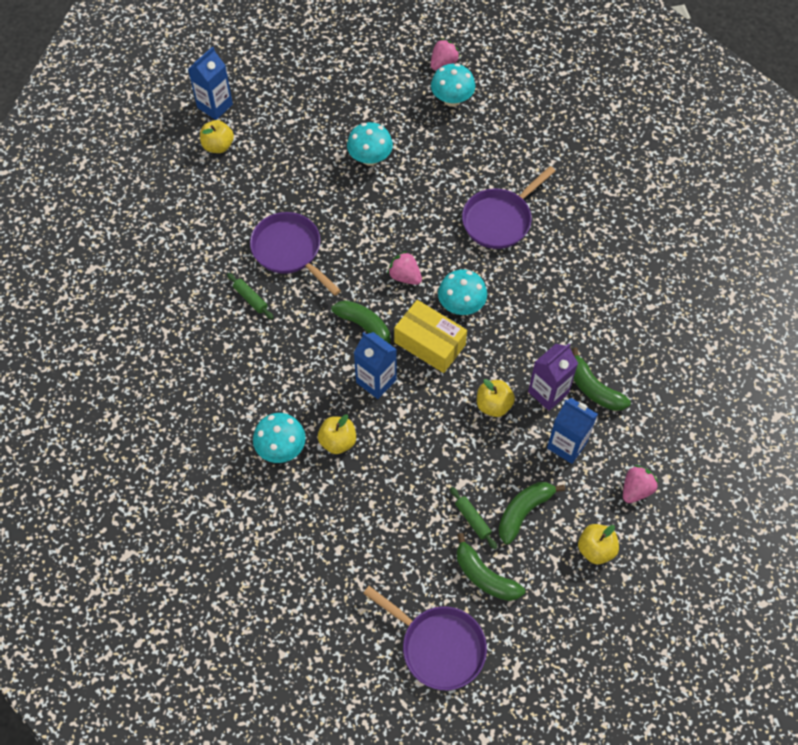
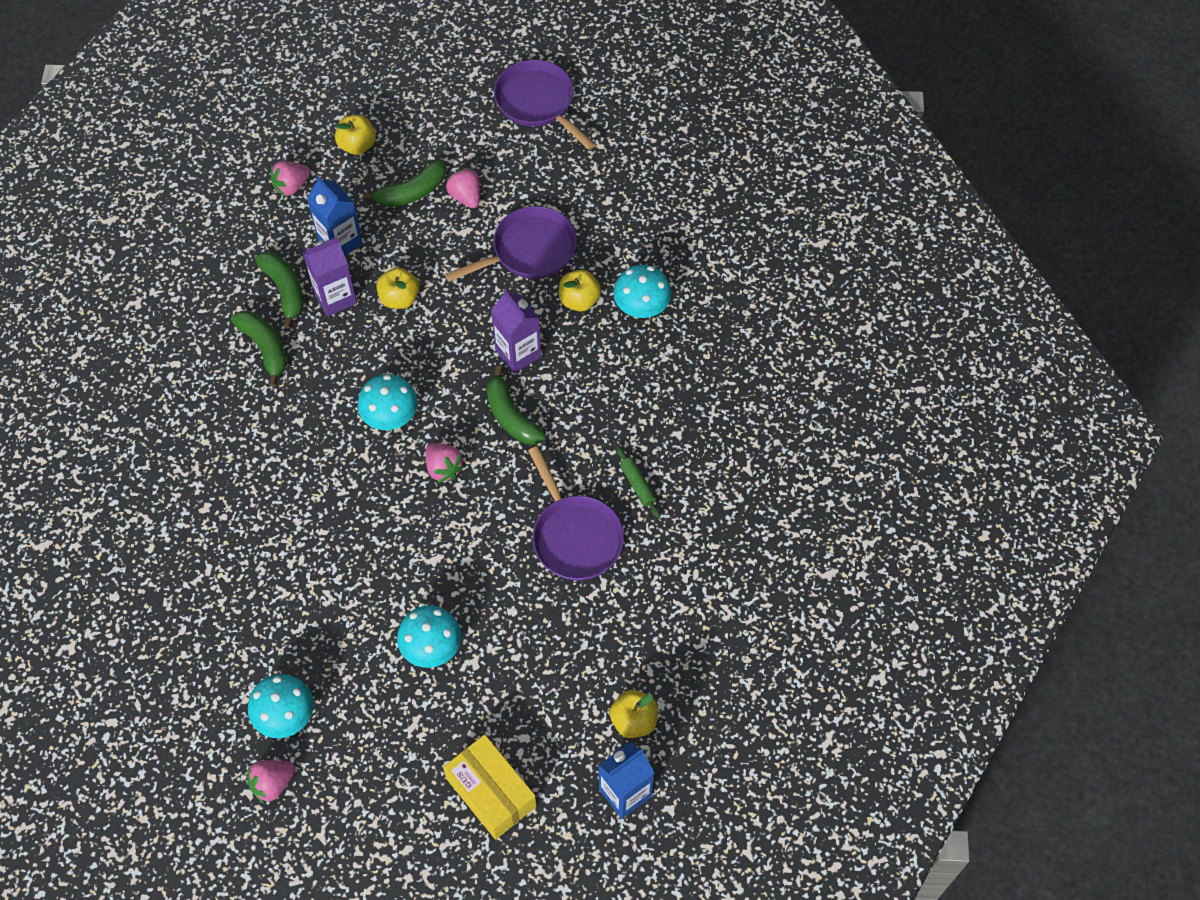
camera: 165 degrees left, 0 degrees up
(376, 381) = (518, 353): blue carton -> purple carton
(430, 343) = (443, 381): yellow box -> yellow box (491, 792)
(472, 520) = (466, 196): green rolling pin -> pink strawberry
(484, 576) = (473, 147): green banana -> green banana (265, 348)
(500, 220) = (299, 514): purple pan -> purple pan (529, 251)

